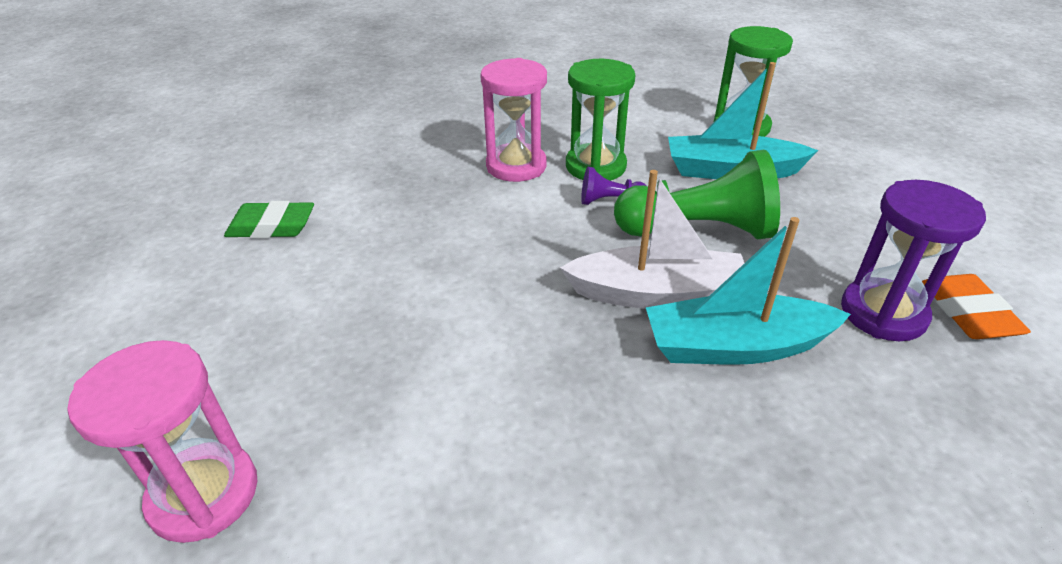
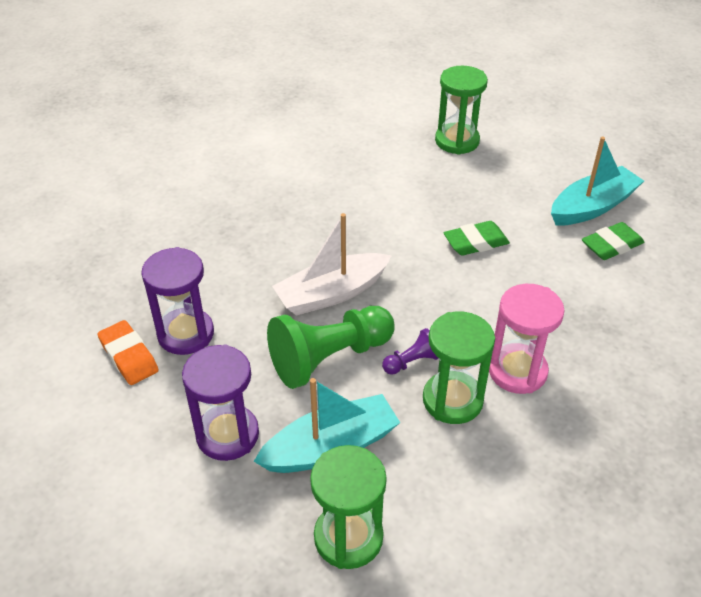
camera: 150 degrees right, 5 degrees up
(204, 495) = (457, 141): pink hourglass -> green hourglass
(414, 287) = (475, 242): none -> green eraser
(735, 346) = (272, 277): turquoise boat -> turquoise boat (592, 207)
(834, 206) = (227, 435): none -> purple hourglass

